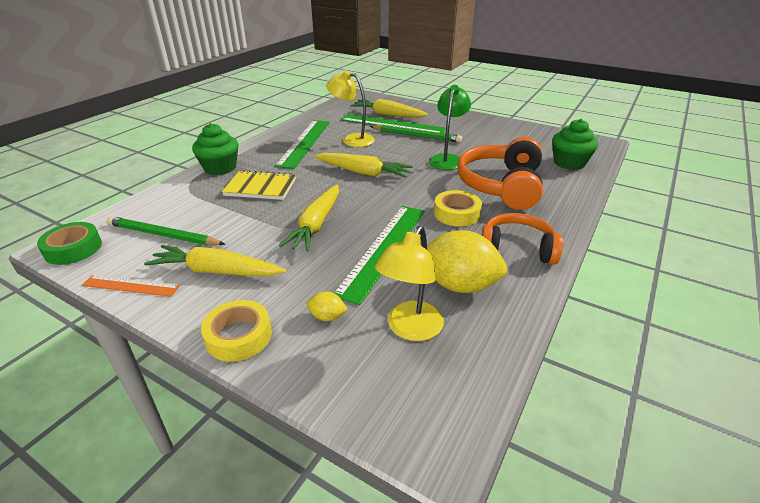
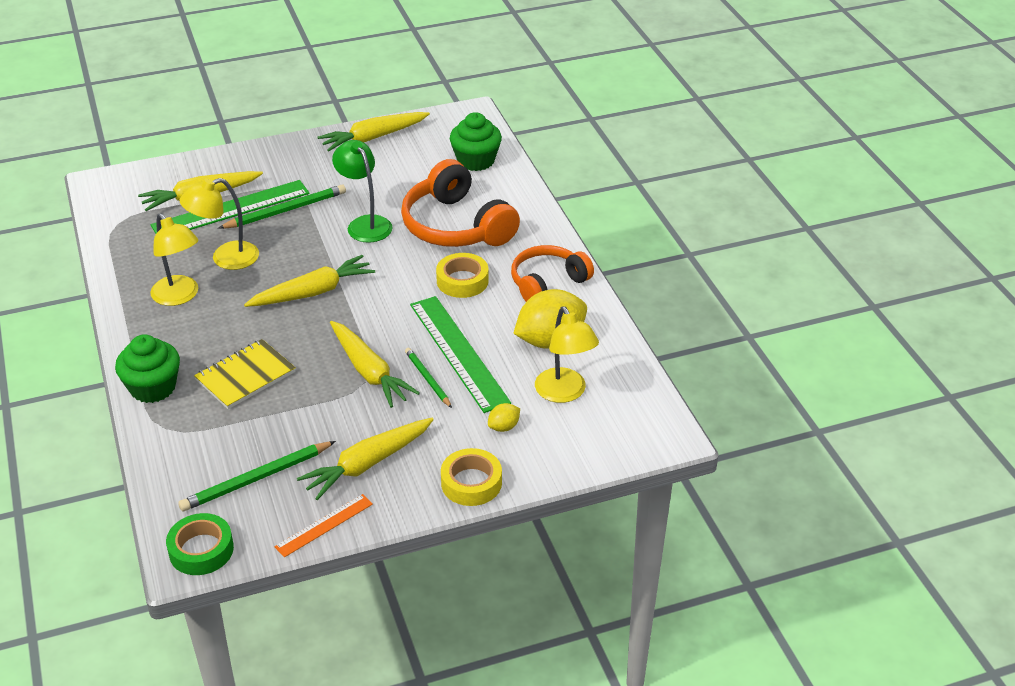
camera: 50 degrees left, 5 degrees up
(304, 142) = (179, 296): green ruler -> yellow lamp
(338, 250) = (427, 379): none -> green pencil
(518, 129) = (373, 138): none -> yellow carrot

